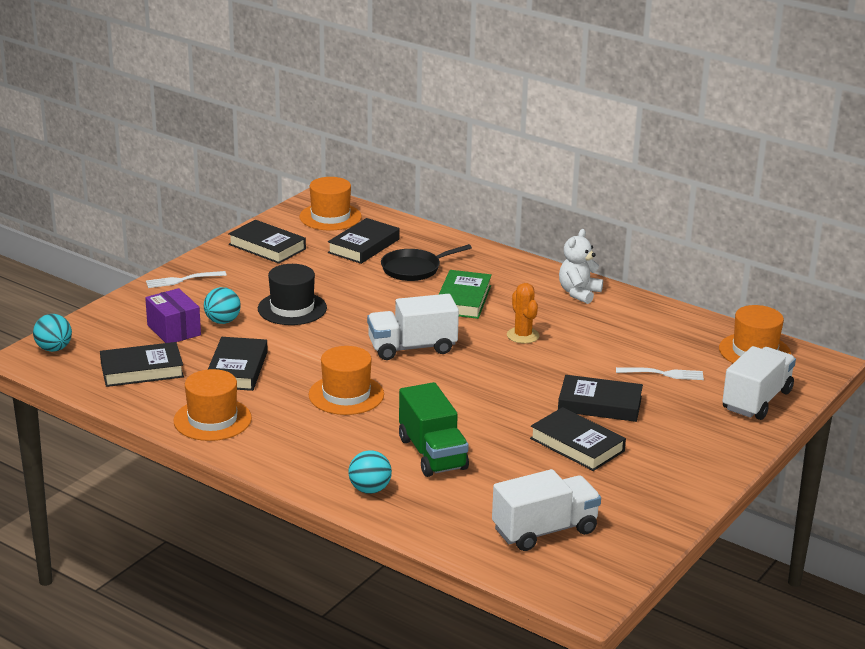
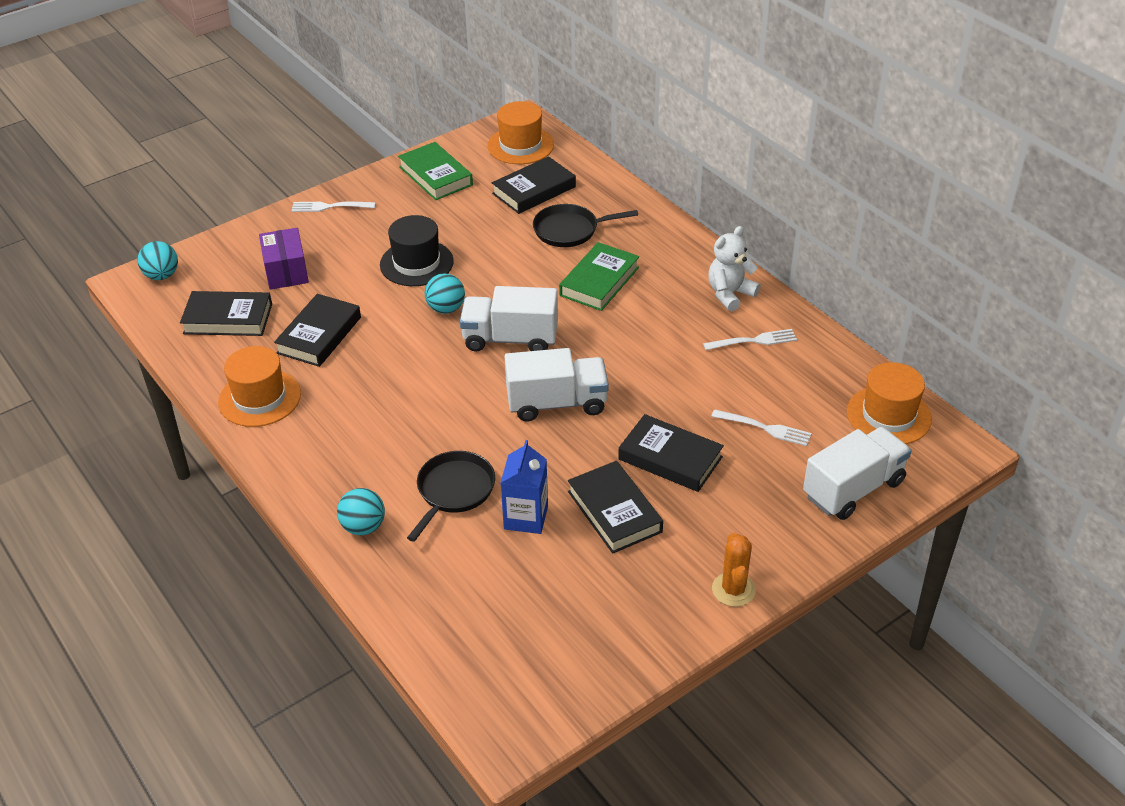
camera: 20 degrees right, 15 degrees up
(222, 321) = (339, 268): turquoise ball -> turquoise ball (446, 309)
(267, 247) = (435, 176): black book -> green book
(346, 395) = (408, 391): orange hat -> none
(432, 454) = (454, 491): green truck -> black pan
(506, 460) = (526, 517): none -> blue carton
(523, 335) = (637, 343): orange cactus -> orange cactus (733, 590)
(545, 530) = (515, 627): white truck -> white truck (557, 403)
(618, 320) = (753, 341): none -> white fork

